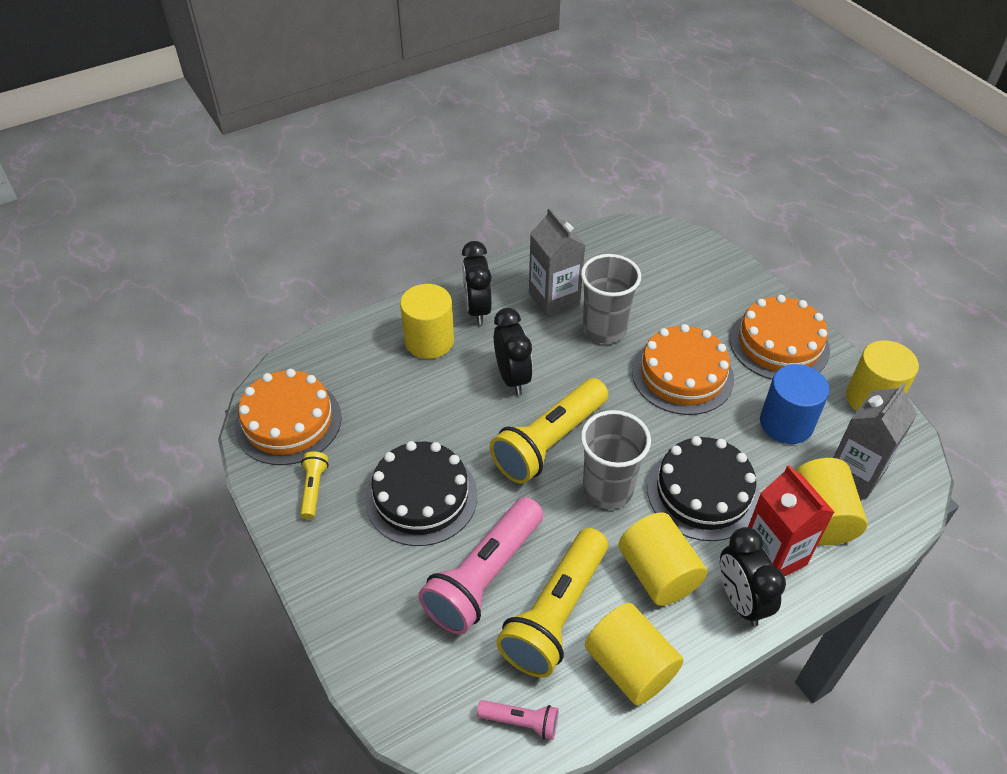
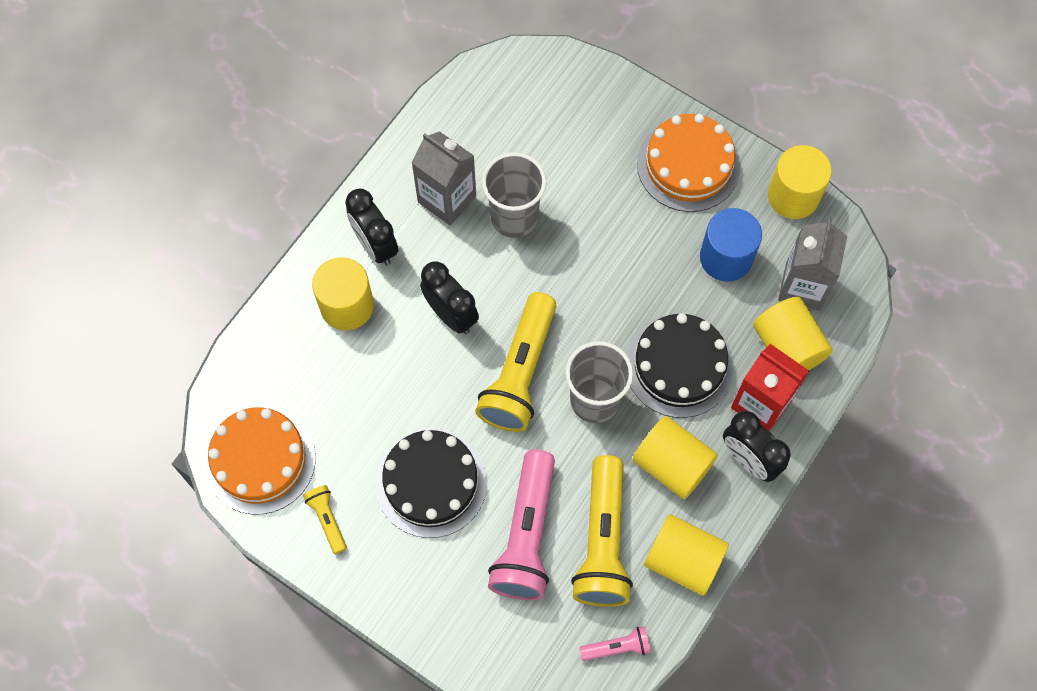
camera: 25 degrees left, 20 degrees up
(682, 375) = (611, 241): orange cake -> none

